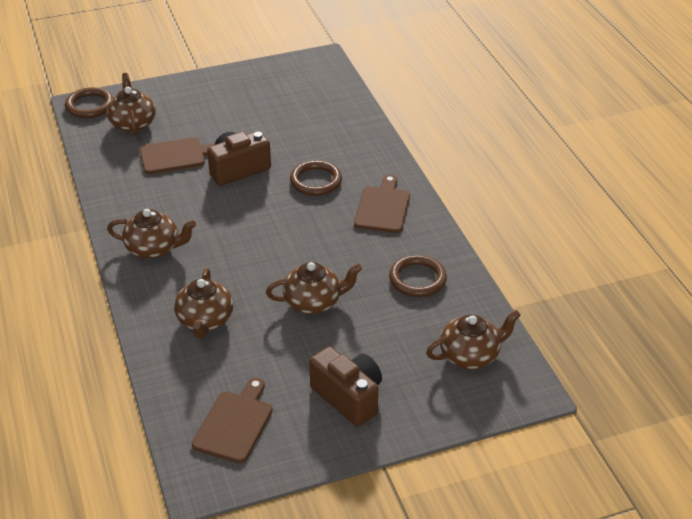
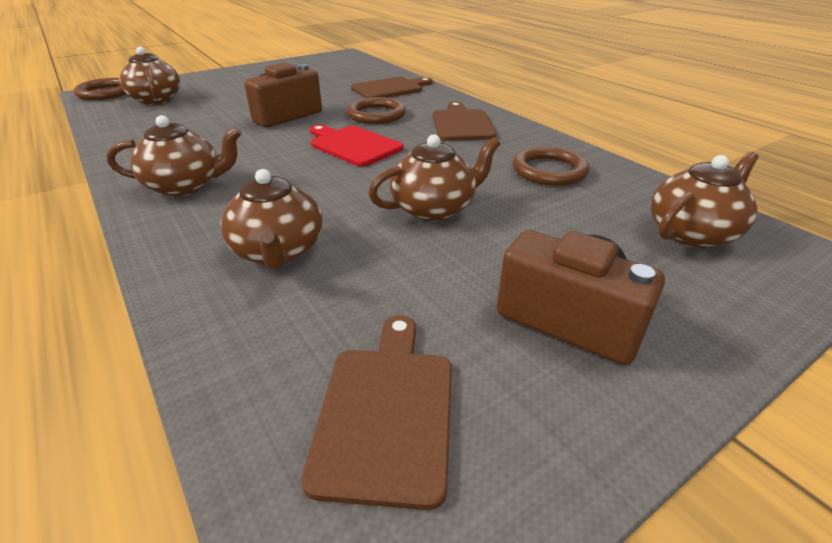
camera: 15 degrees left, 5 degrees down
(176, 156) = (209, 114): brown cutting board -> brown cutting board (390, 89)
(282, 221) = (353, 145): none -> red cutting board

